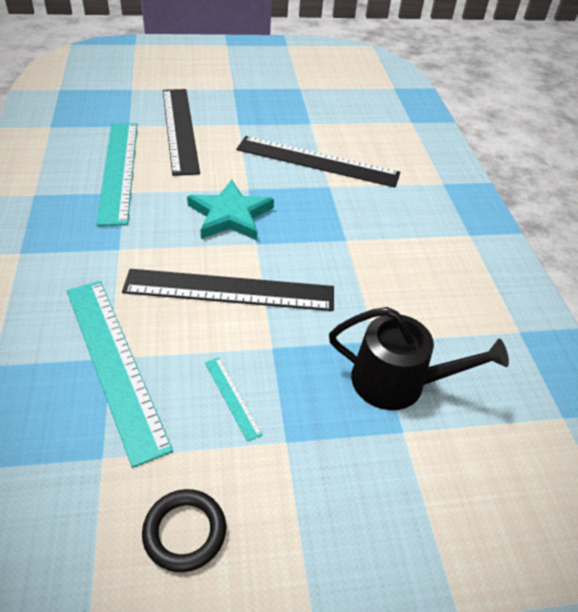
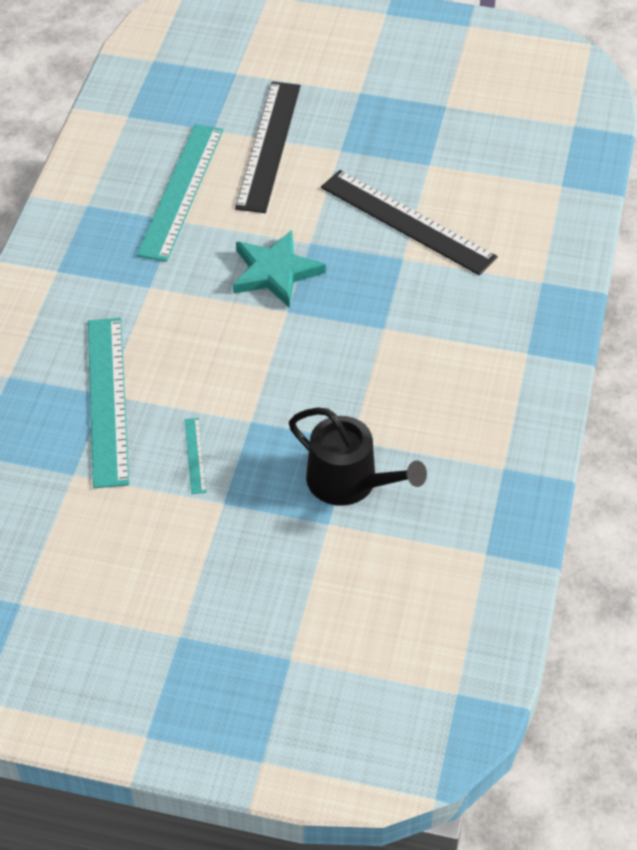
camera: 25 degrees right, 5 degrees up
(184, 532) = (115, 544): black ring -> none
(230, 290) = (237, 355): black ruler -> none

